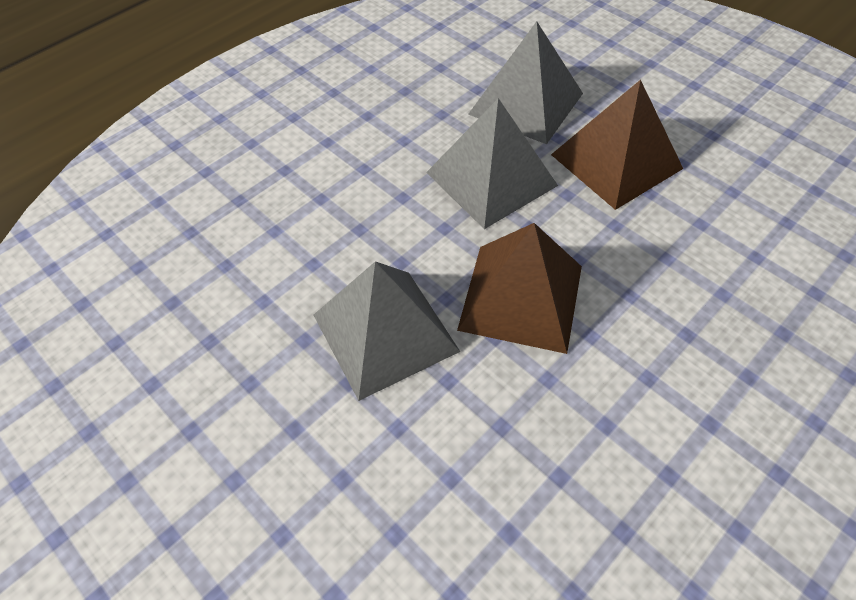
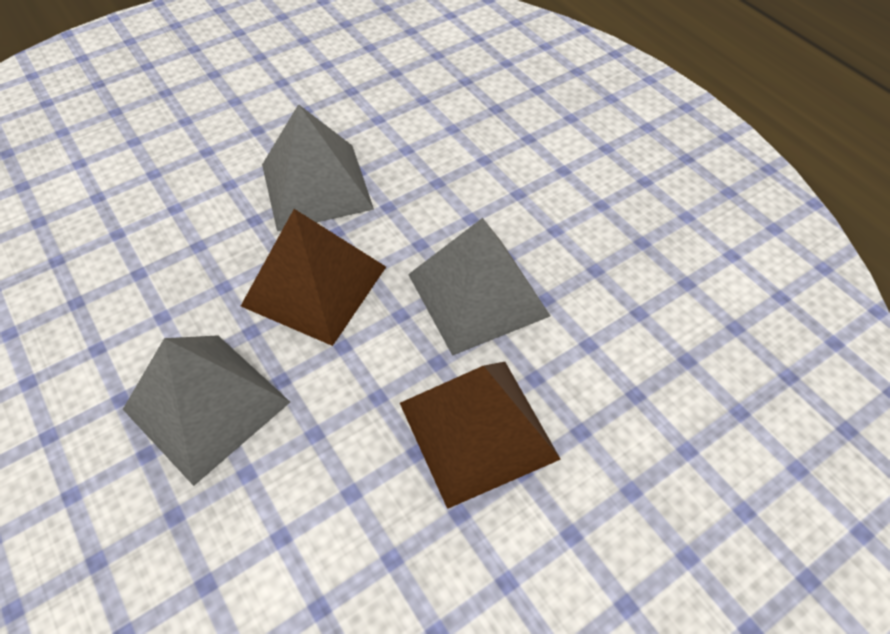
camera: 100 degrees right, 0 degrees up
(525, 103) = (603, 358): grey pyramid -> grey pyramid (206, 405)

